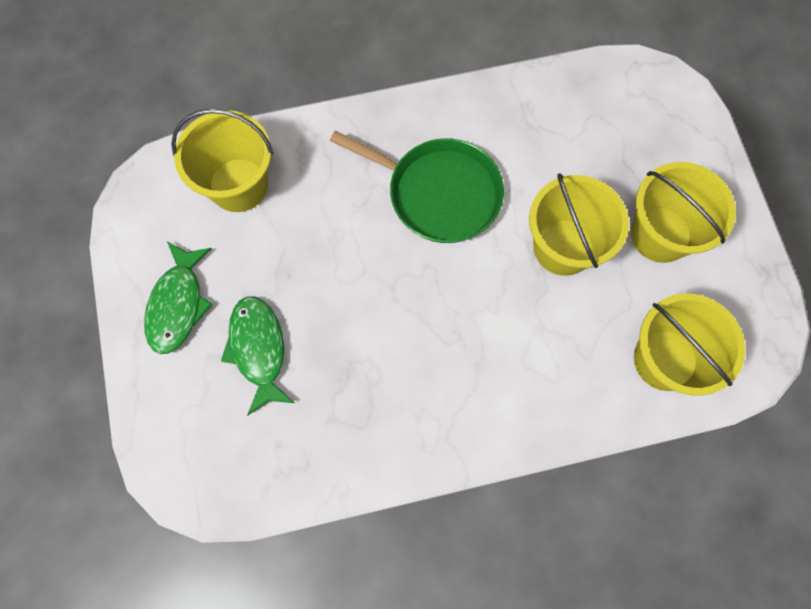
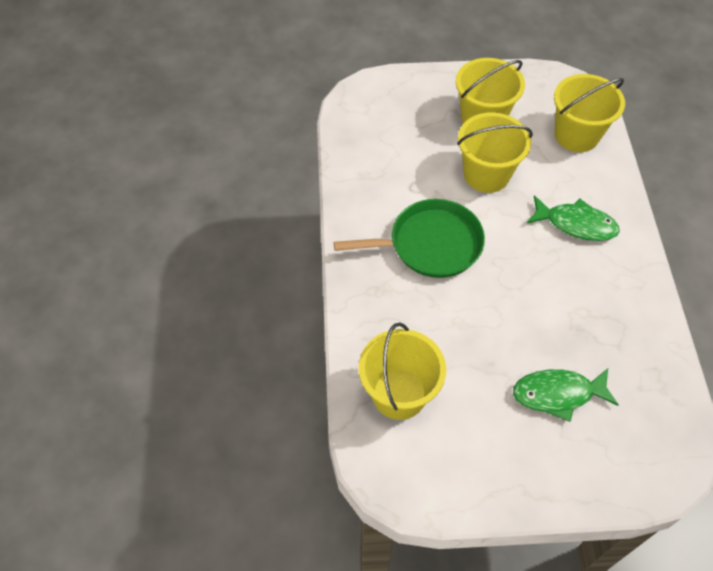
camera: 80 degrees left, 15 degrees down
(178, 305) = (512, 457): green fish -> green fish (576, 224)
(439, 193) = (430, 244): green pan -> green pan turned 45 degrees clockwise

